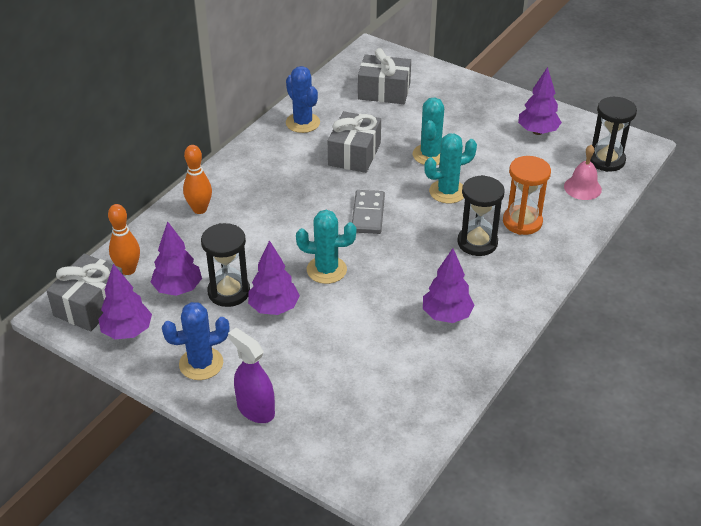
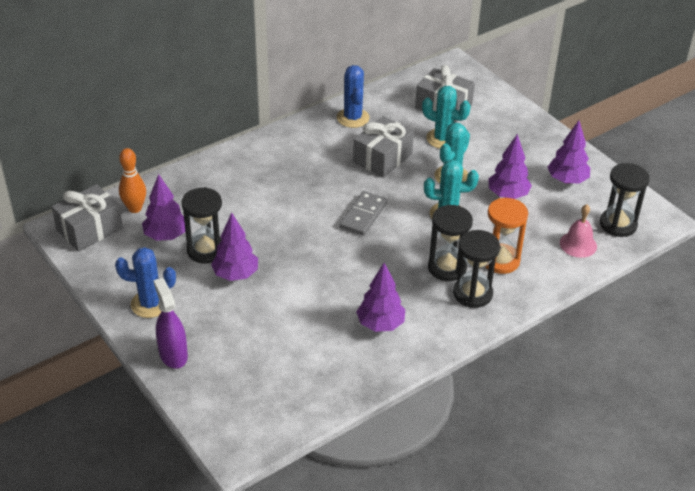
camera: 20 degrees right, 0 degrees up
(127, 331) = (107, 260): purple tree -> purple tree (508, 195)
(200, 209) = (221, 172): orange bowling pin -> none
(326, 270) = (298, 255): turquoise cactus -> turquoise cactus (443, 139)
(515, 260) = (472, 293): none -> black hourglass

